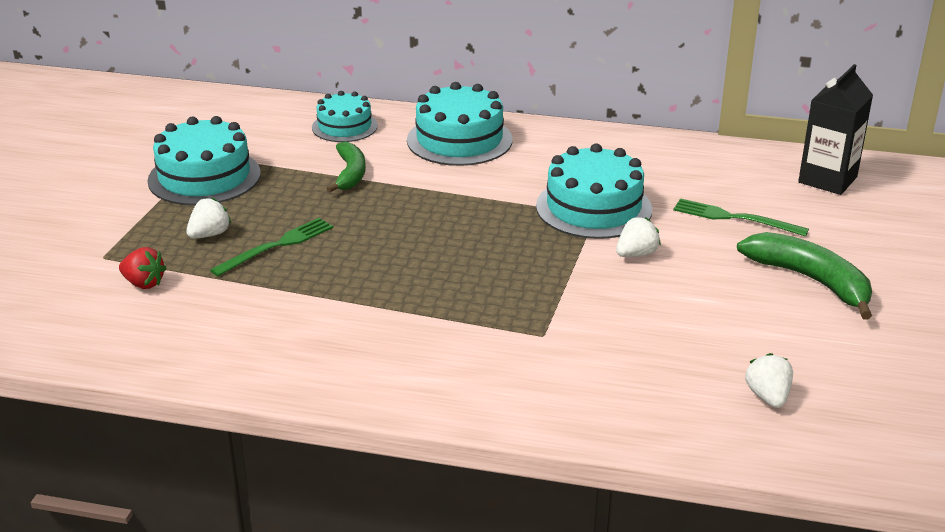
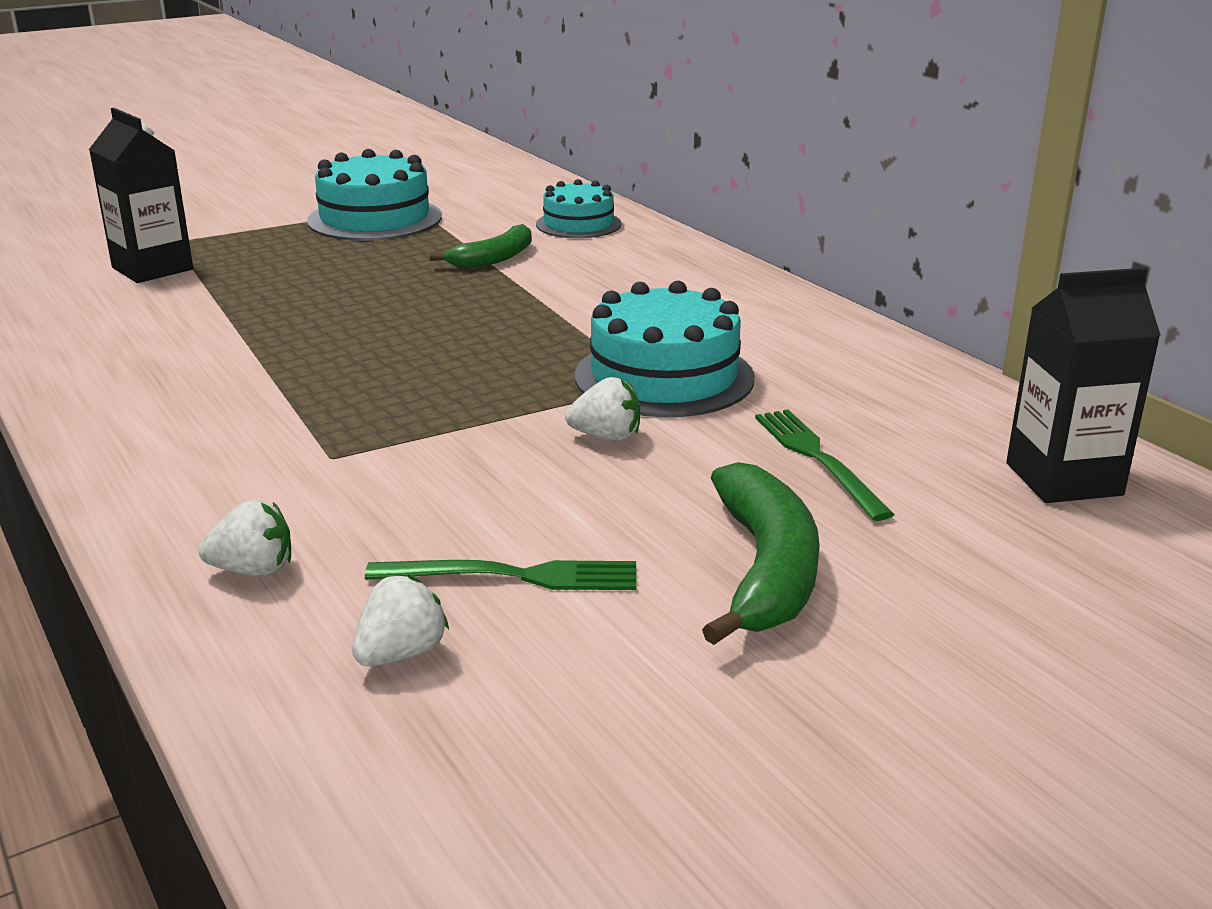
camera: 45 degrees right, 5 degrees down
(144, 283) = (152, 269): red strawberry -> black carton
(209, 234) = (277, 257): white strawberry -> white strawberry (254, 570)
(277, 246) = (302, 284): green fork -> green fork (513, 576)
(459, 140) = (663, 270): turquoise cake -> none

